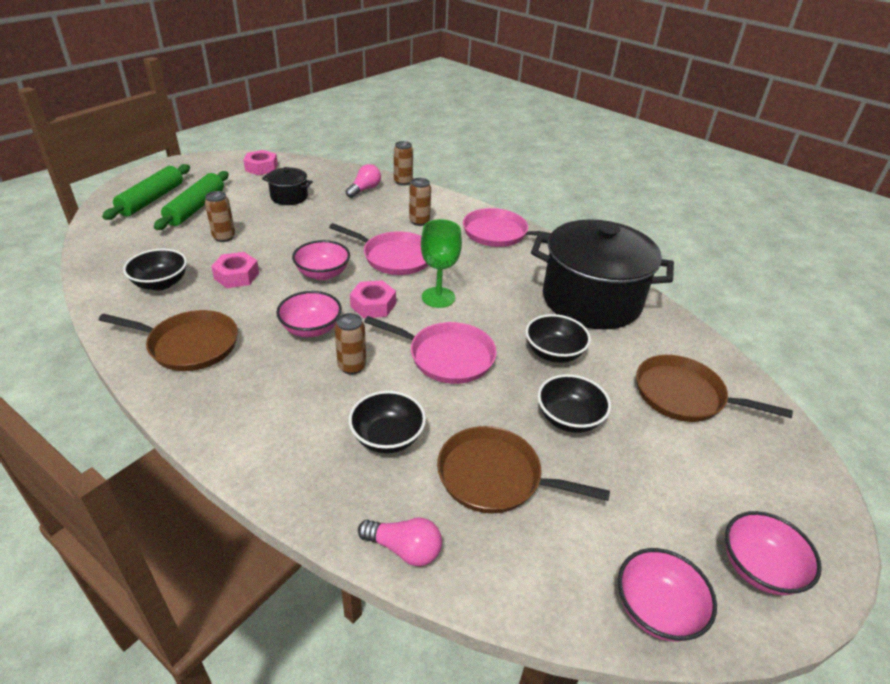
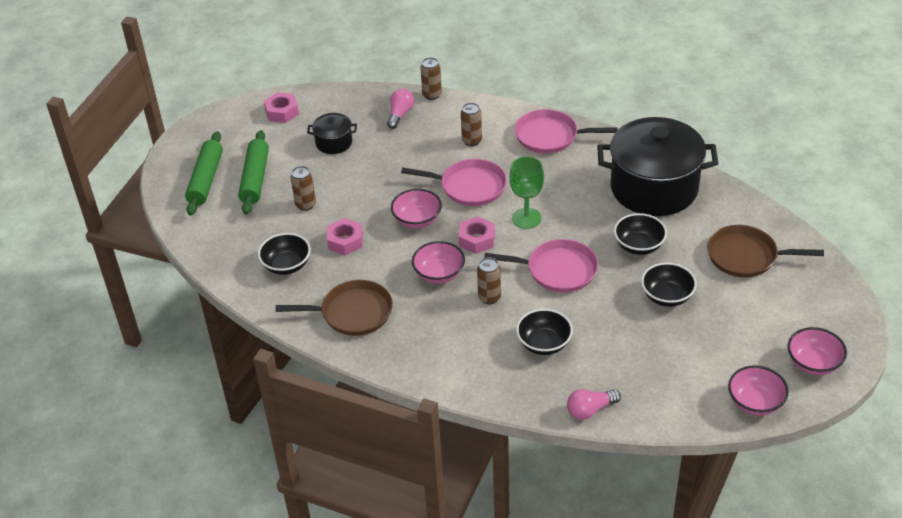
camera: 10 degrees left, 5 degrees up
(404, 549) = (590, 410): pink light bulb -> pink light bulb turned 150 degrees clockwise
(494, 477) = (629, 351): brown pan -> none

